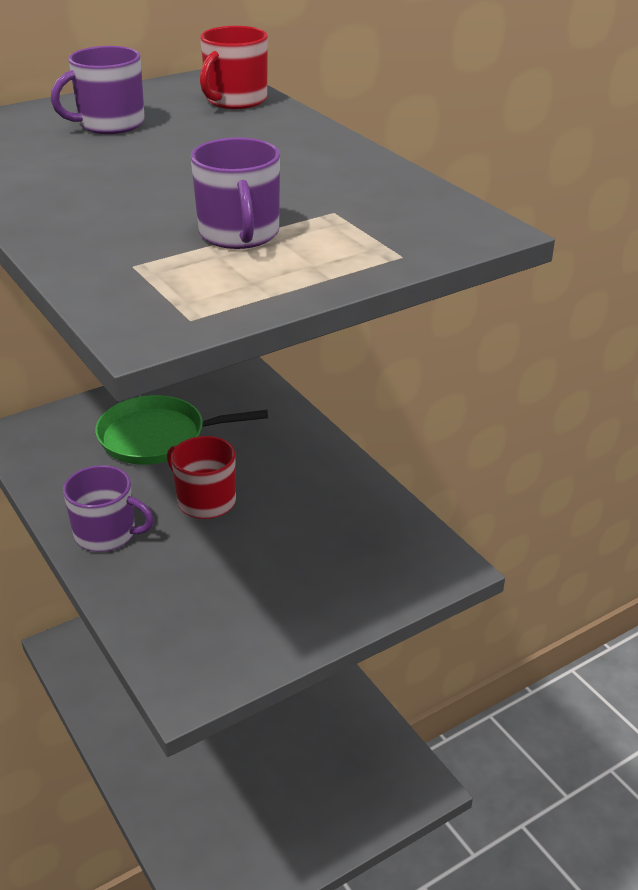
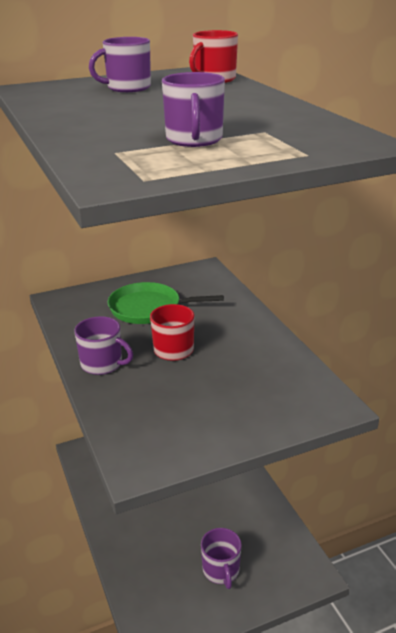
camera: 10 degrees right, 5 degrees down
(295, 797) = (221, 570): none -> purple mug

